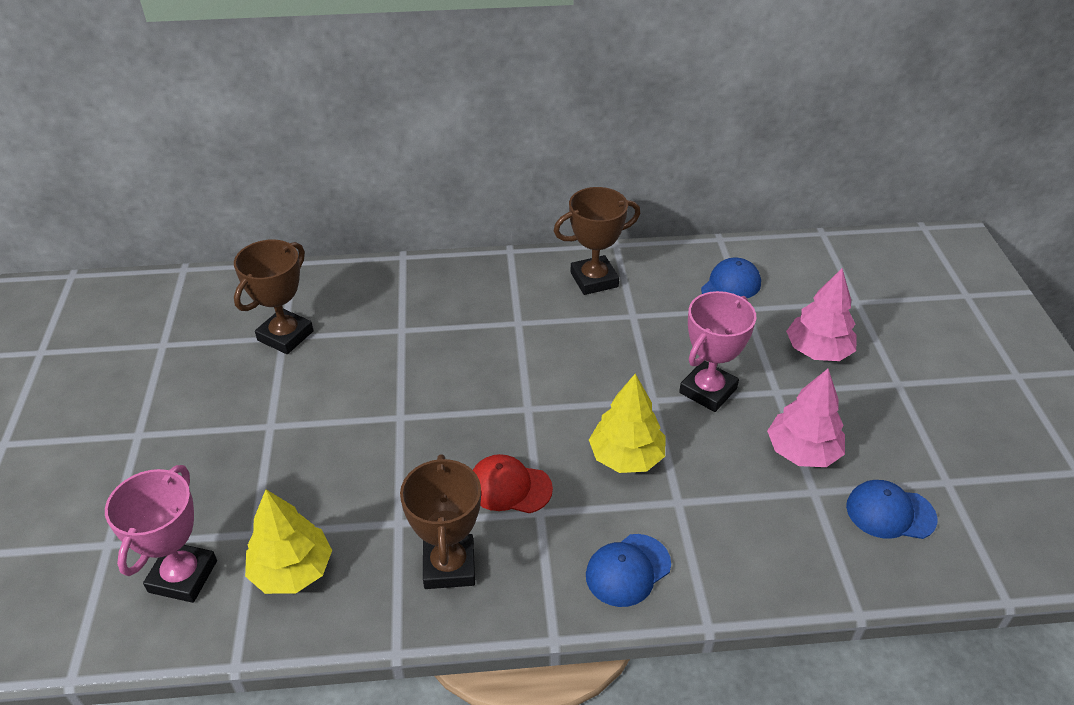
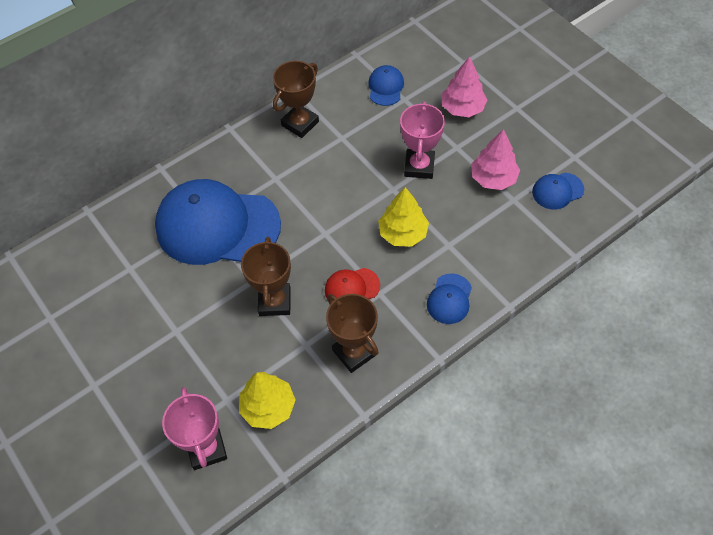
camera: 30 degrees left, 15 degrees up
(285, 336) = (130, 266): brown trophy -> brown trophy (275, 302)
(411, 340) = (217, 226): none -> blue cap

